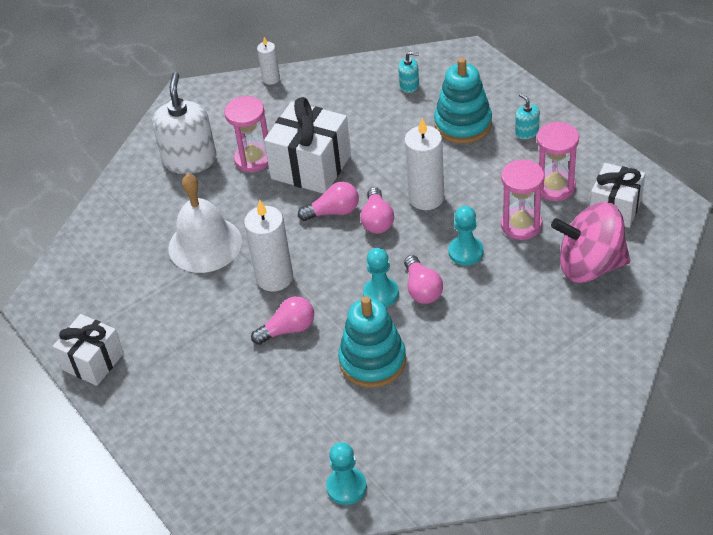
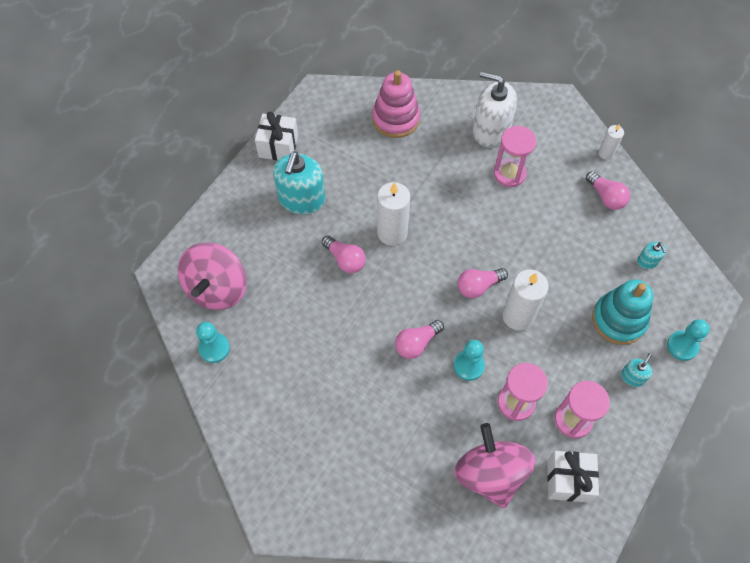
camera: 65 degrees right, 15 degrees up
(123, 238) = (395, 119): none -> pink stacking toy
(183, 354) = (301, 199): none -> turquoise soap dispenser
(190, 160) = (490, 130): white soap dispenser -> white soap dispenser turned 135 degrees counterclockwise
(205, 244) = (408, 174): white bell -> none
(265, 468) = (217, 288): none -> pink spinning top
(311, 166) = (518, 218): white gift -> none
(333, 212) = (475, 251): pink light bulb -> pink light bulb (606, 197)
(372, 361) = (333, 329): turquoise stacking toy -> none
(381, 293) = (402, 314): turquoise pawn -> turquoise pawn (682, 346)

